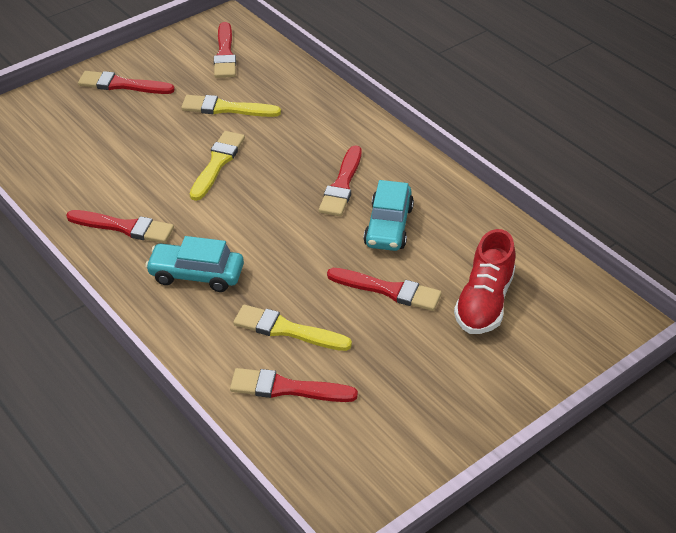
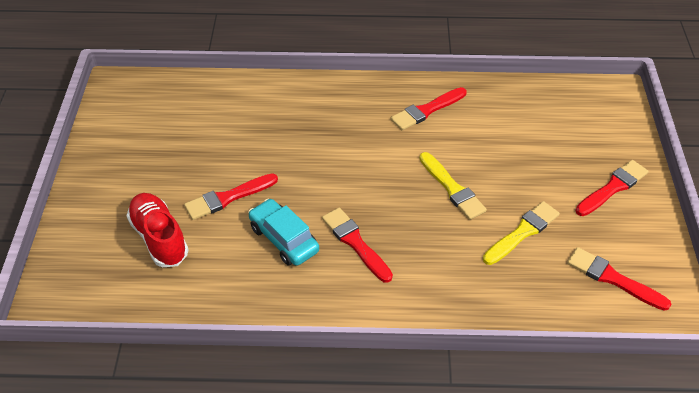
camera: 130 degrees right, 5 degrees up
(196, 275) = (346, 119): turquoise car -> none
(287, 330) = (254, 132): yellow brush -> none
(287, 388) = (213, 108): red brush -> none

